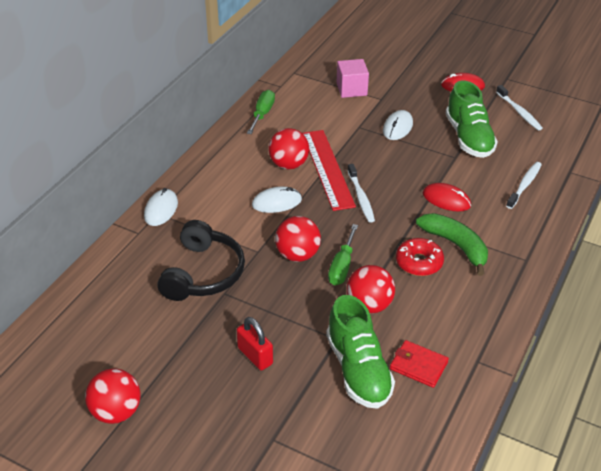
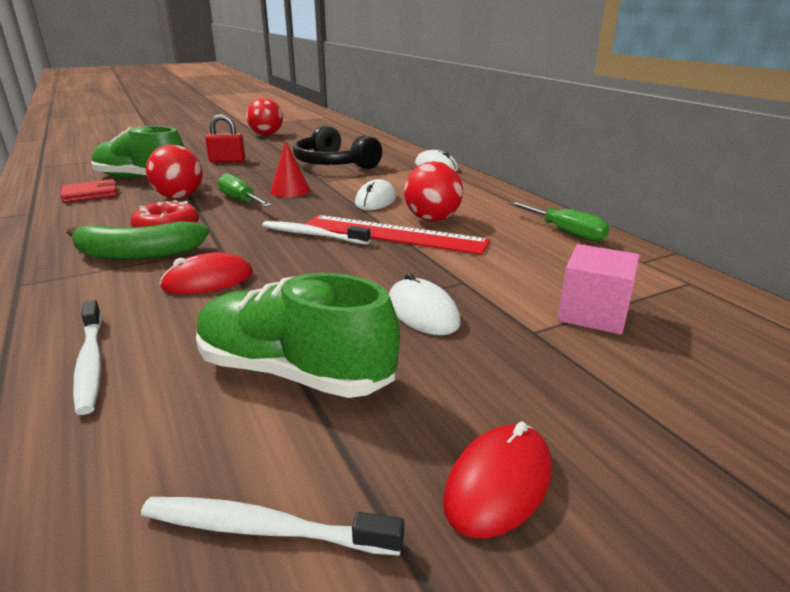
camera: 125 degrees right, 15 degrees down
(297, 255) = (290, 191): red ball -> red cone

